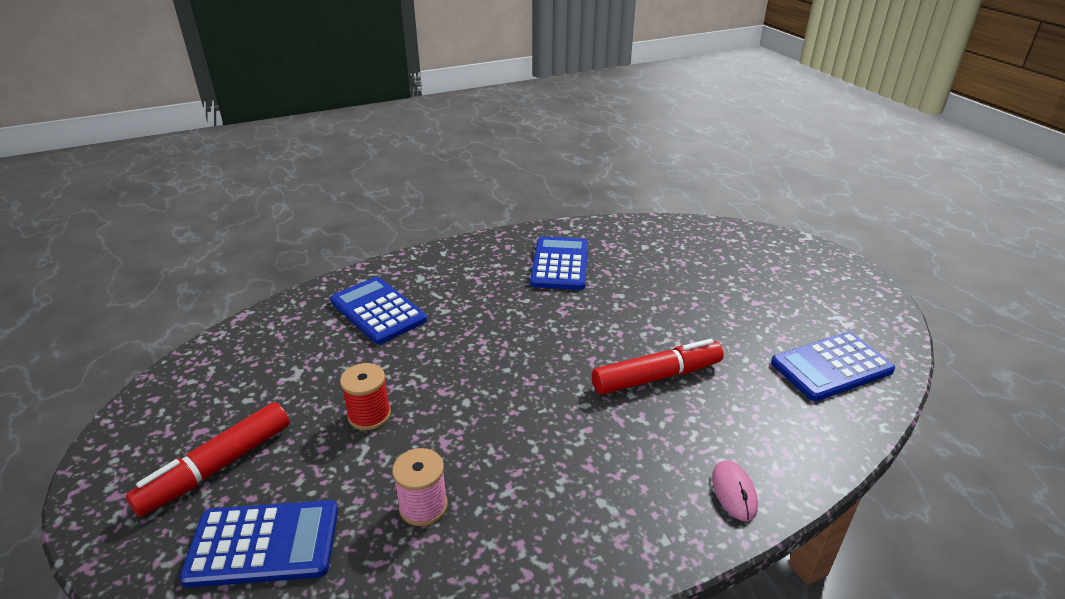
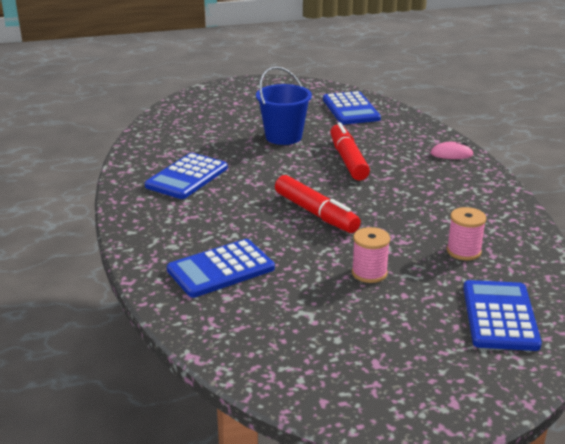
camera: 80 degrees left, 5 degrees down
(217, 467) = (423, 347): red marker -> red marker (316, 213)
(369, 415) = (369, 273): red spool -> pink spool
(560, 264) = (187, 177): blue calculator -> blue calculator turned 75 degrees counterclockwise
(696, 315) = (283, 137): none -> blue bucket

